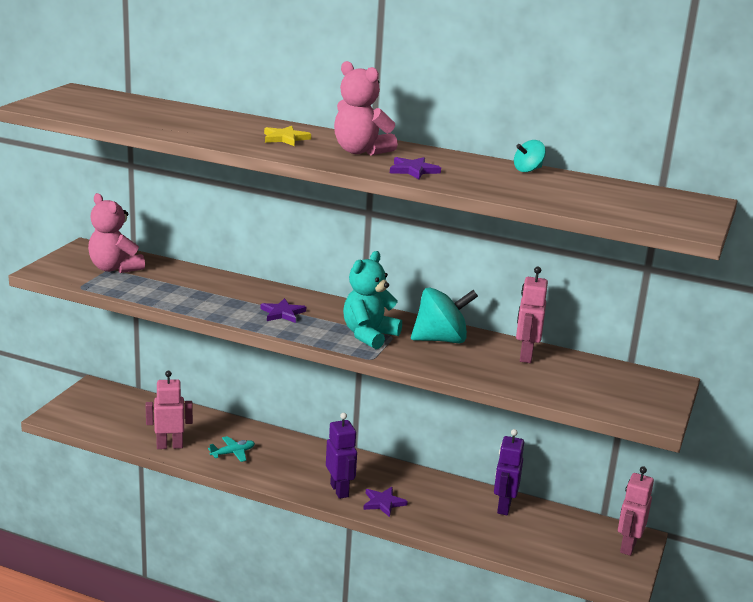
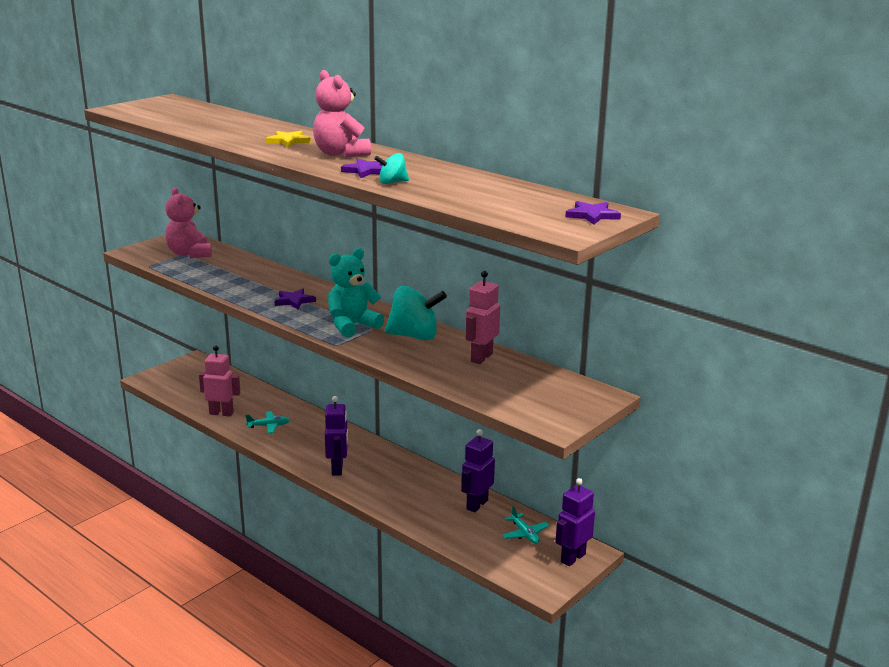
camera: 20 degrees right, 0 degrees up
(383, 503) = (368, 485): purple star -> purple star (592, 215)
(528, 170) = (477, 177): turquoise spinning top -> turquoise spinning top (392, 182)
(569, 529) = (525, 534): none -> turquoise plane
(627, 546) = (572, 558): pink robot -> purple robot

